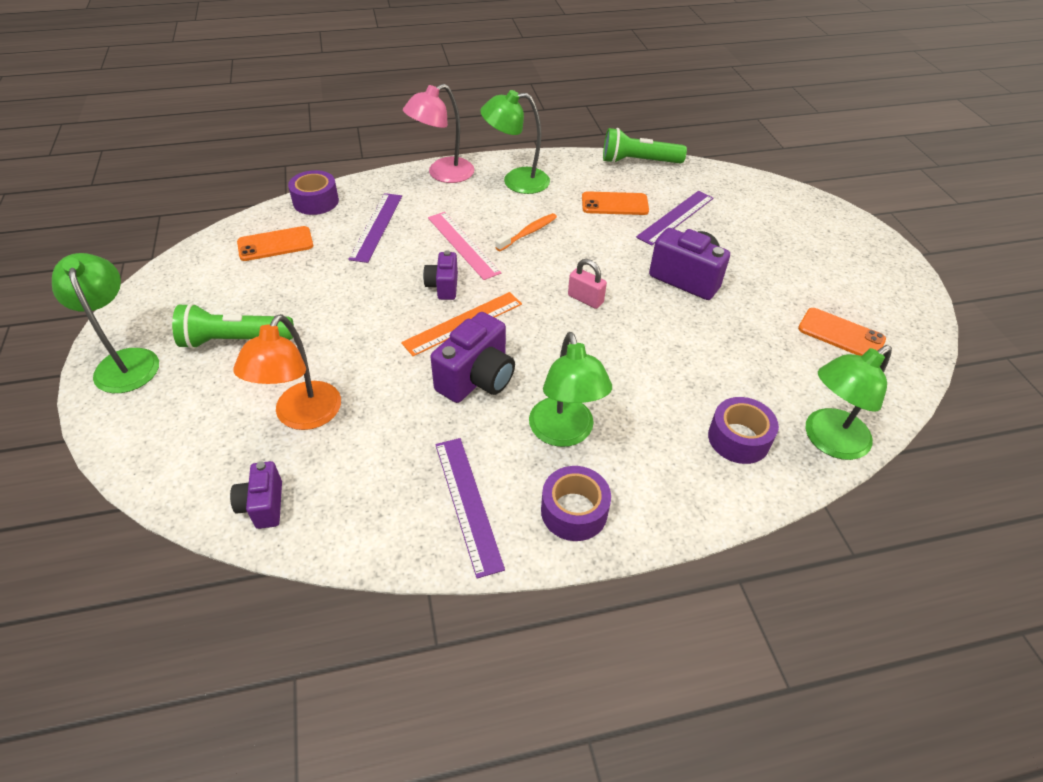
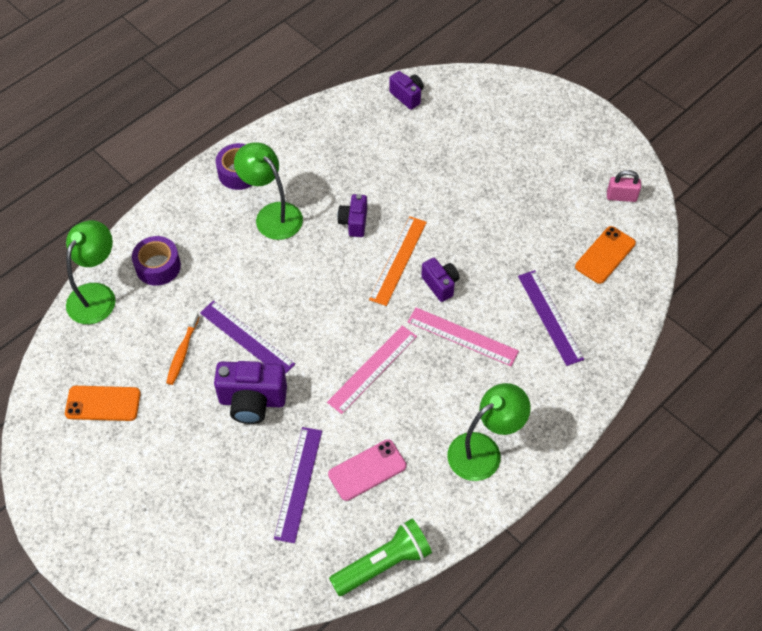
camera: 150 degrees right, 10 degrees up
(126, 361) = (580, 123): green lamp -> none
(235, 340) = (534, 168): green flashlight -> none
(302, 416) = (437, 146): orange lamp -> none
(316, 201) = (629, 317): purple tape -> none
(442, 174) = (560, 419): pink lamp -> none
(468, 503) = (301, 148): purple ruler -> purple ruler (246, 338)
(477, 379) = (354, 222): purple camera -> purple camera, size x0.60
(528, 233) = (419, 382): orange toothbrush -> orange toothbrush (182, 352)
(561, 256) = (372, 369): none -> pink ruler
(585, 299) = (323, 331): pink padlock -> pink padlock (621, 196)
(614, 204) = (367, 470): orange phone -> pink phone

